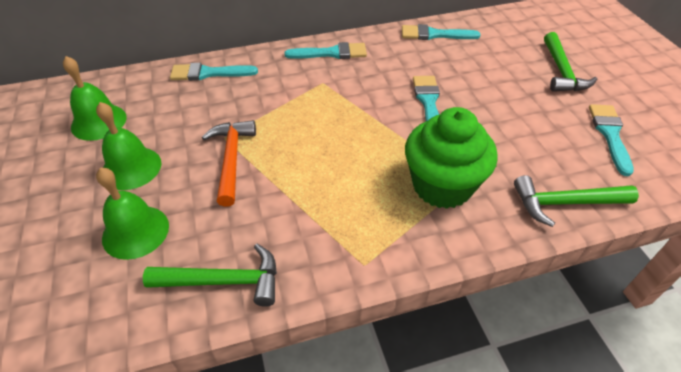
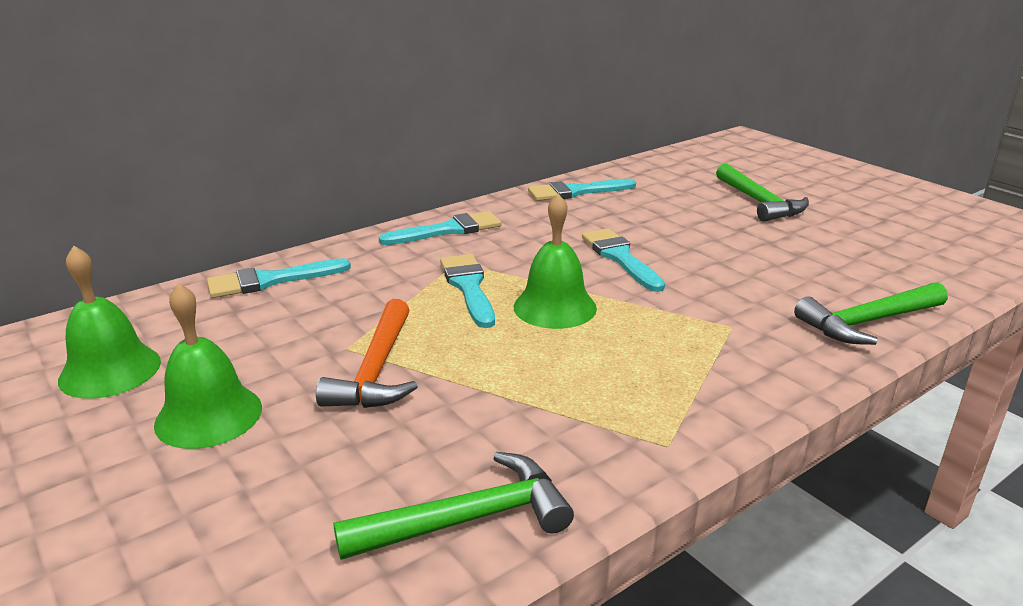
camera: 20 degrees left, 20 degrees down
(135, 231) = (269, 494): green bell -> green bell (555, 307)
(231, 159) = (376, 370): orange hammer -> orange hammer turned 150 degrees counterclockwise
(442, 185) = (705, 337): green cupcake -> none
(610, 134) = (862, 249): turquoise brush -> turquoise brush (468, 287)

